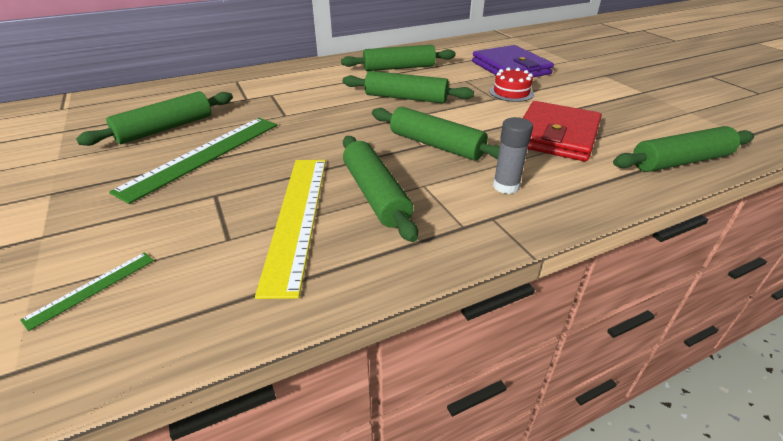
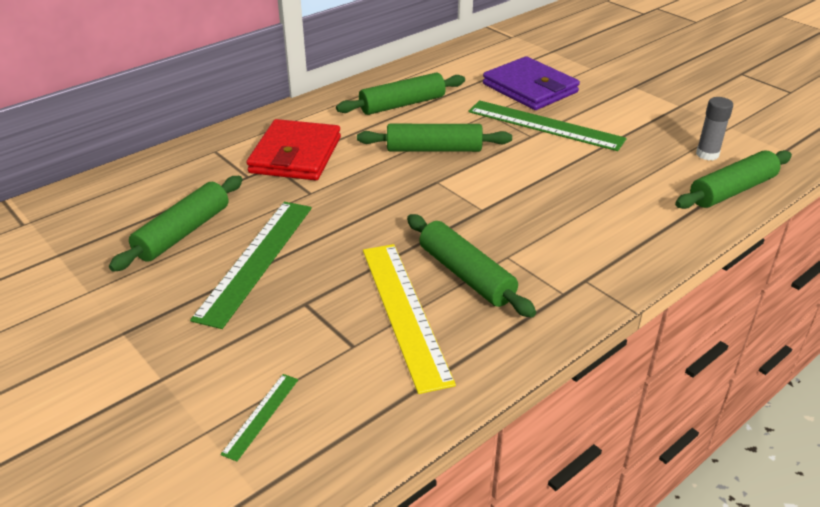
camera: 15 degrees left, 0 degrees up
(436, 145) = (496, 207): green rolling pin -> none
(506, 186) = (584, 245): grey glue stick -> grey glue stick (707, 154)
(511, 92) = (545, 125): red cake -> green ruler
(556, 135) = (610, 177): red wallet -> red wallet (296, 155)

